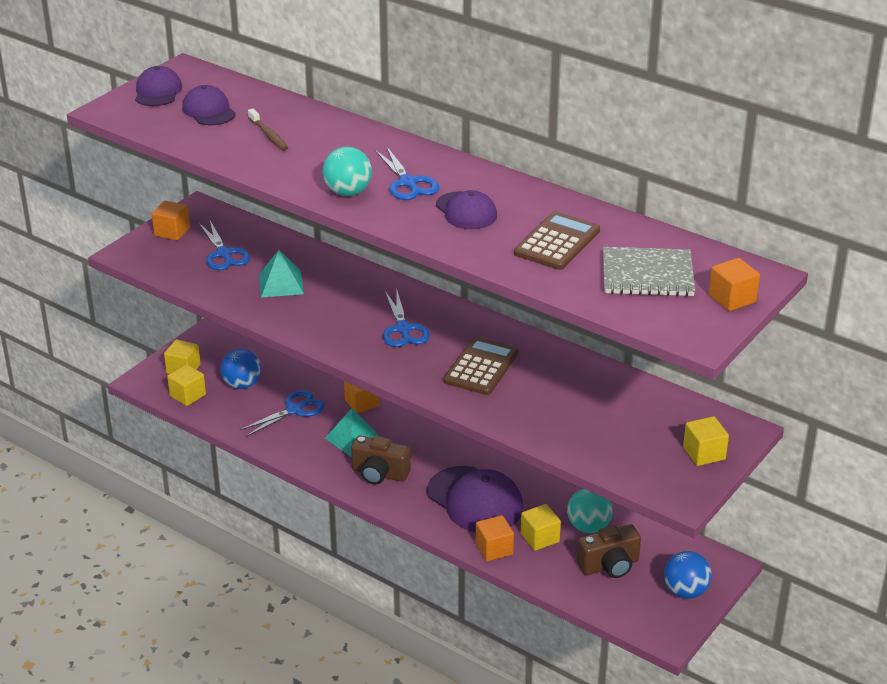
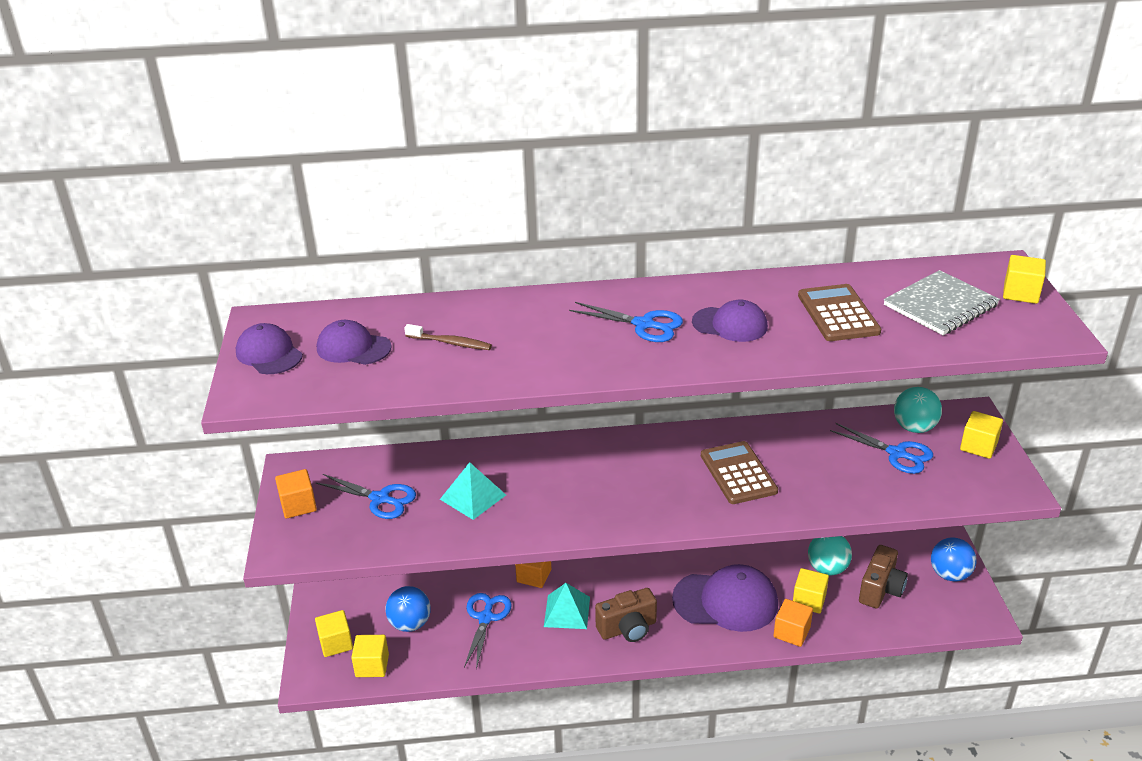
camera: 40 degrees left, 0 degrees up
(348, 192) = (609, 358): turquoise ball -> turquoise ball (914, 427)
(403, 329) = (633, 477): blue scissors -> blue scissors (897, 454)
(732, 299) = (1020, 293): orange cube -> yellow cube

